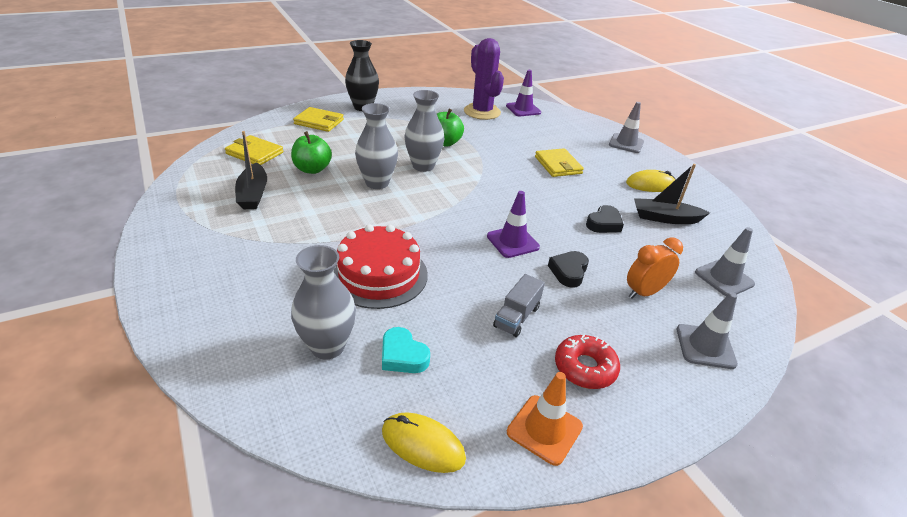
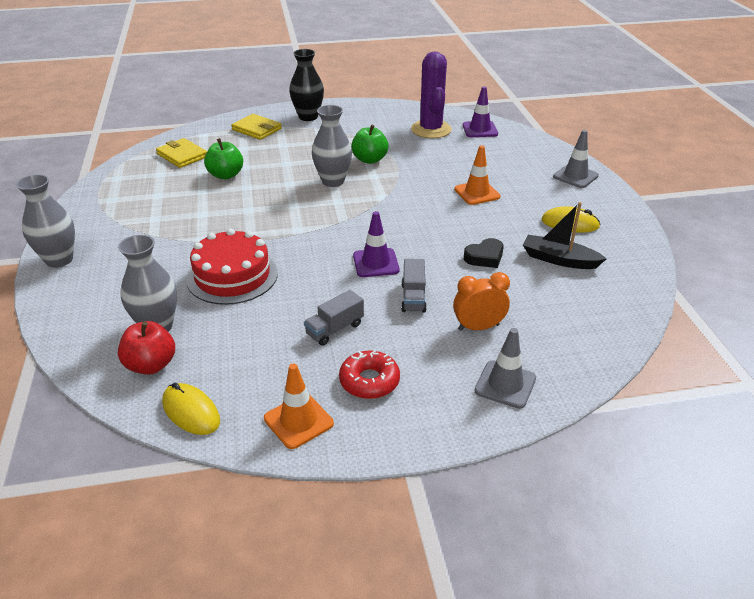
camera: 20 degrees right, 0 degrees up
(253, 194) = (162, 193): black boat -> none
(345, 395) = (151, 365): none -> red apple
(377, 183) = (278, 193): grey vase -> grey vase (59, 260)
(403, 355) = (214, 344): turquoise heart -> none
(558, 165) = (477, 193): yellow wallet -> orange traffic cone
(568, 272) = (413, 297): black heart -> grey truck
(724, 278) = (579, 327): grey traffic cone -> none

